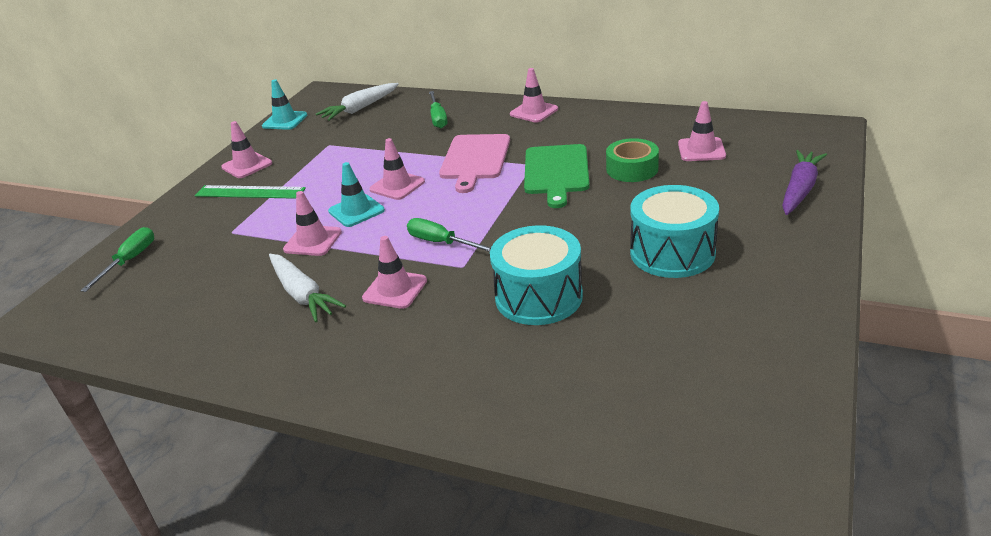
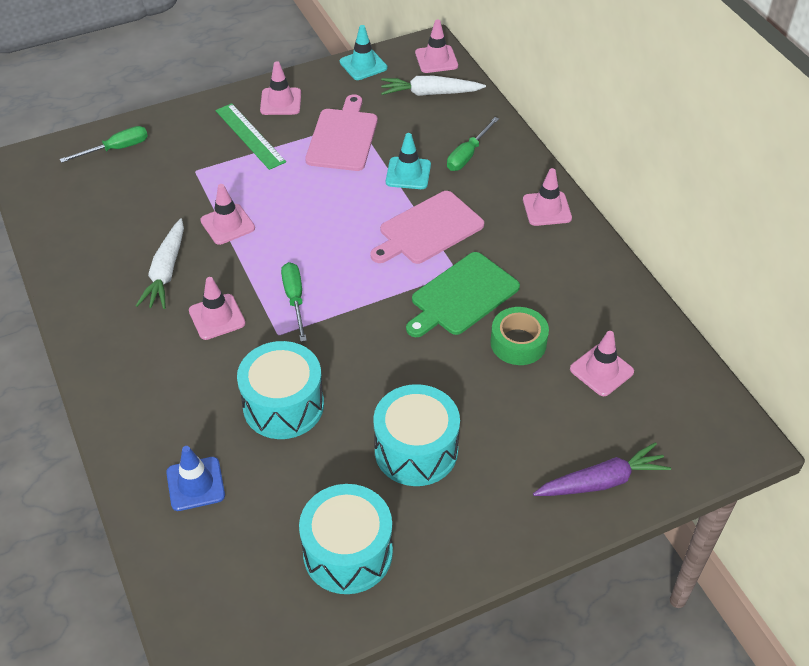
camera: 40 degrees right, 15 degrees up
(330, 155) = (343, 137): none -> pink cutting board
(356, 211) = (286, 217): turquoise traffic cone -> turquoise traffic cone (408, 173)
(397, 186) = (342, 212): pink traffic cone -> pink traffic cone (436, 59)
(555, 387) = (195, 484): none -> blue traffic cone
(736, 332) = (348, 553): none -> turquoise drum

